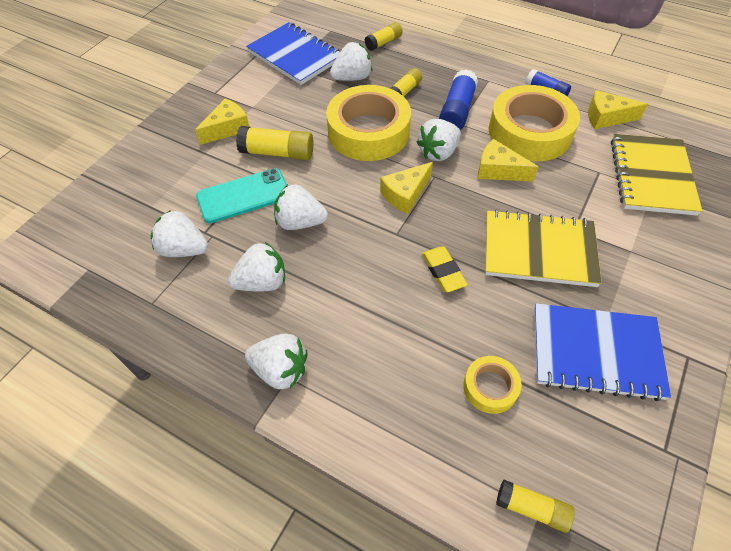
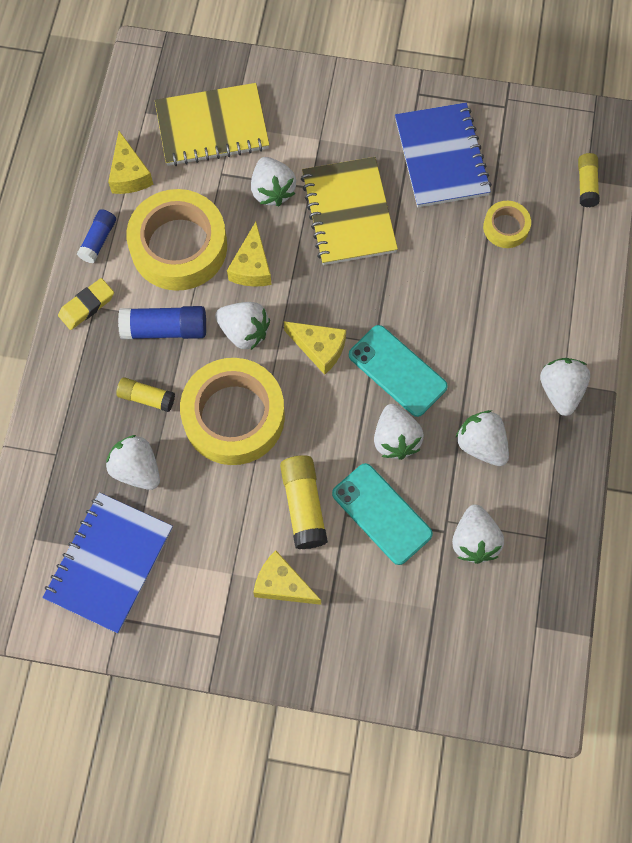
camera: 110 degrees left, 15 degrees up
(362, 241) = (397, 371): none -> turquoise phone
(383, 42) = (46, 454): yellow glue stick -> none
(443, 271) = (405, 288): yellow eraser -> yellow eraser (87, 306)
(575, 201) = (272, 191): none -> white strawberry

